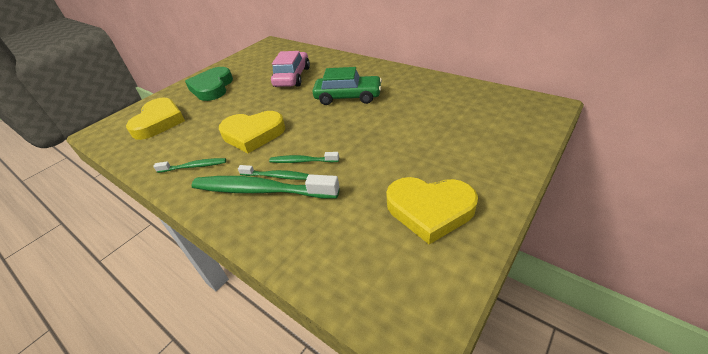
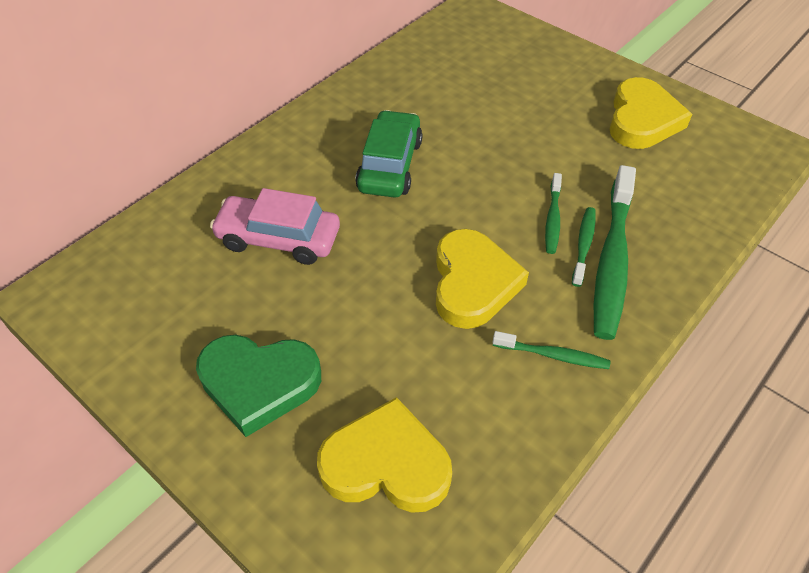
camera: 90 degrees left, 10 degrees up
(194, 166) = (553, 355): green toothbrush -> green toothbrush turned 105 degrees clockwise

